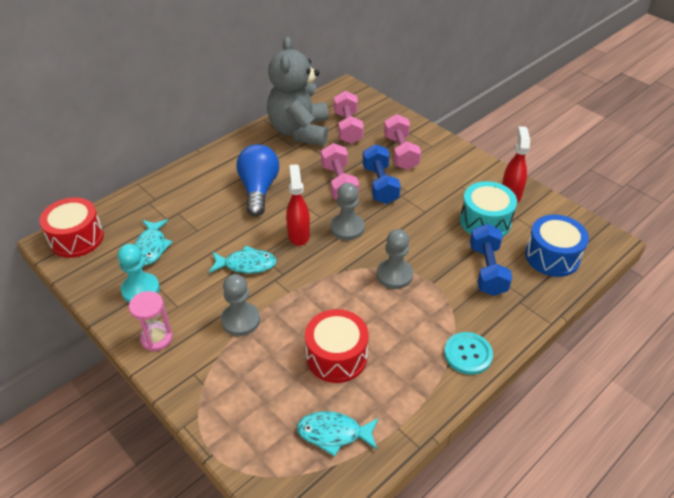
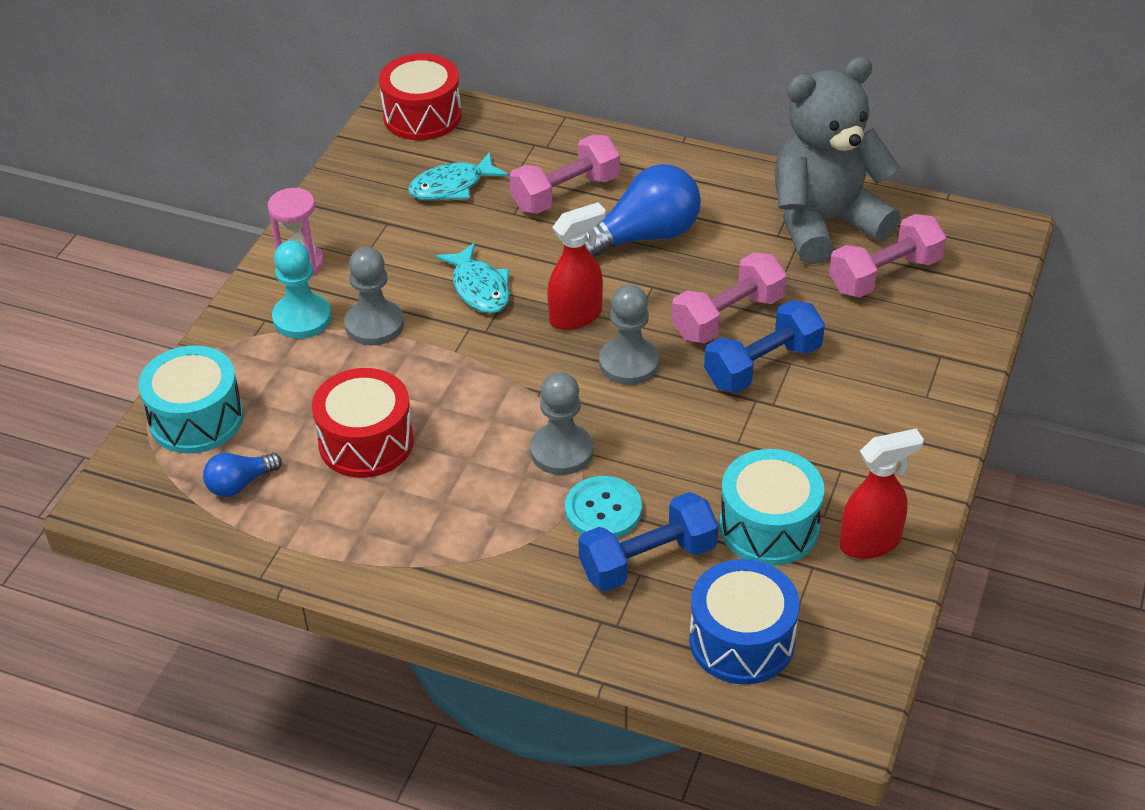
camera: 65 degrees right, 0 degrees up
(140, 290) = (371, 212): turquoise pawn -> turquoise pawn (302, 318)
(259, 440) = (196, 419): none -> turquoise drum
(334, 433) = (240, 484): turquoise fish -> blue light bulb
(400, 152) = (871, 362): pink dumbbell -> pink dumbbell (565, 193)
(468, 354) = (451, 584): turquoise button -> turquoise button (603, 510)

